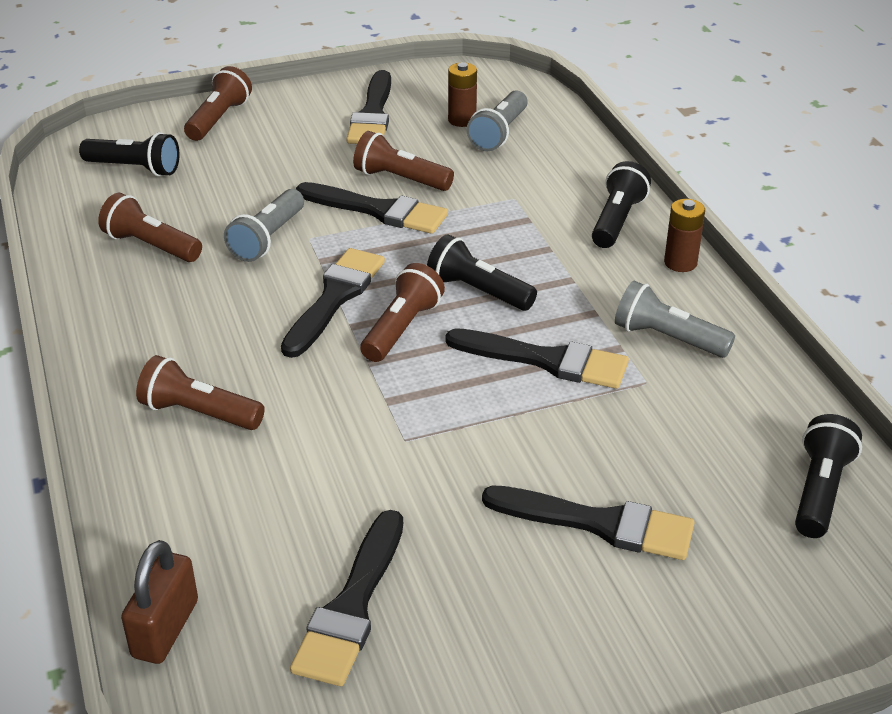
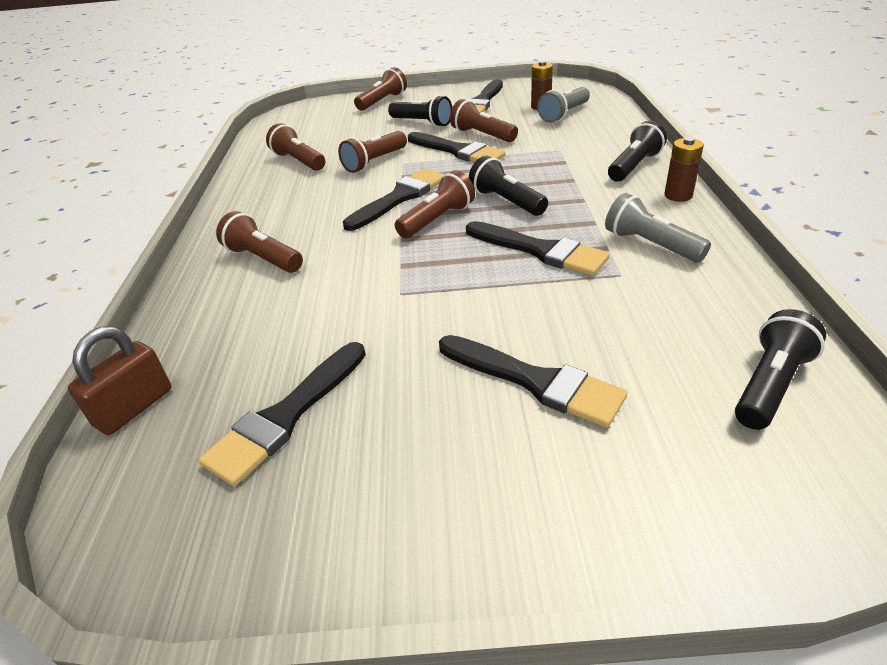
camera: 20 degrees right, 0 degrees up
(135, 168) = (316, 123): black flashlight -> black flashlight (422, 123)
(267, 239) = (374, 162): grey flashlight -> brown flashlight

